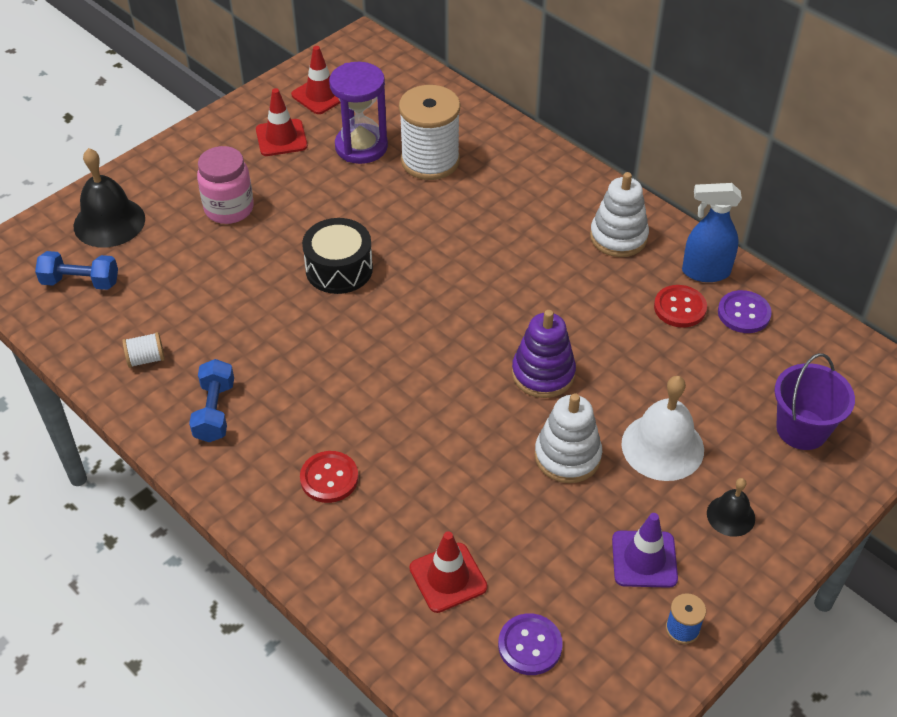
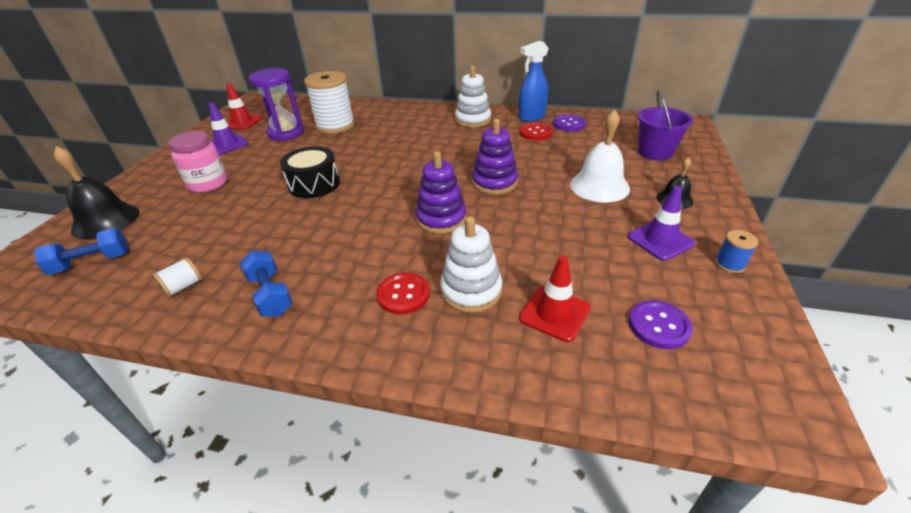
camera: 30 degrees left, 10 degrees down
(281, 138) = (227, 144): red traffic cone -> purple traffic cone
(437, 399) = (441, 219): none -> purple stacking toy
(567, 456) = (553, 212): white stacking toy -> white stacking toy (471, 291)

